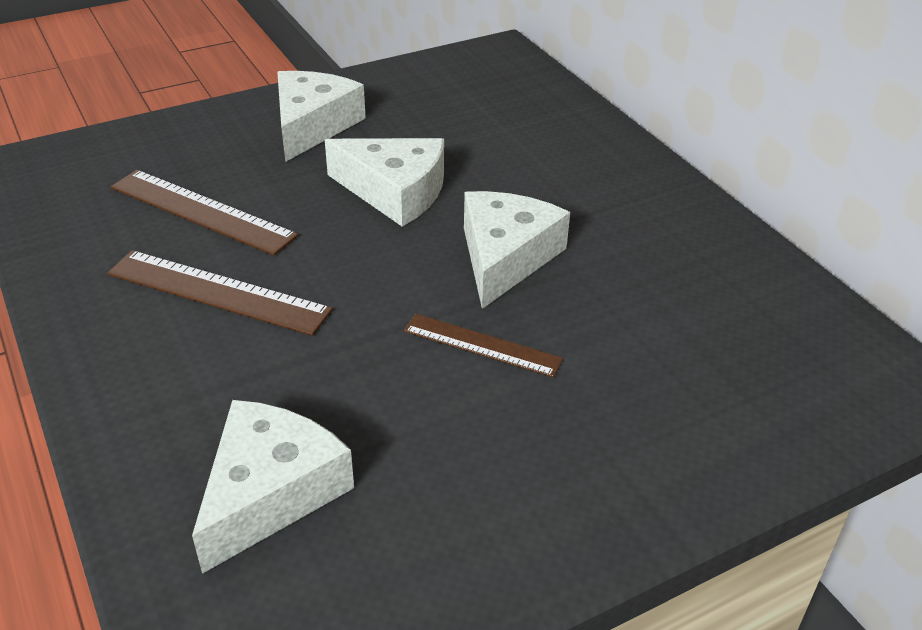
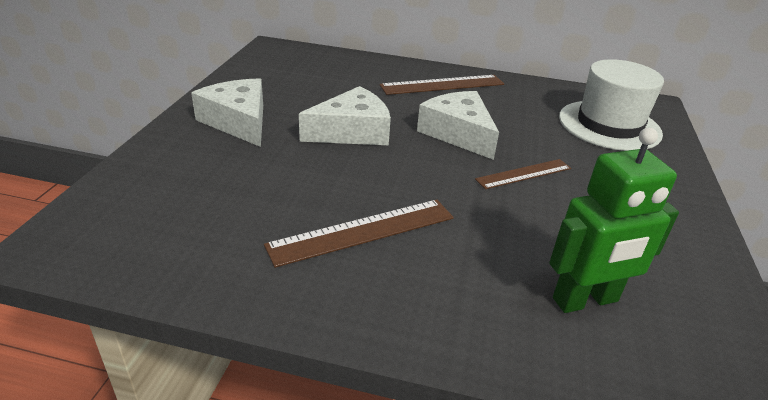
camera: 50 degrees left, 5 degrees down
(202, 211) = (262, 197): brown ruler -> brown ruler (442, 85)
(270, 492) = (585, 300): white cheese -> green robot
(744, 366) = (609, 125): none -> white hat

